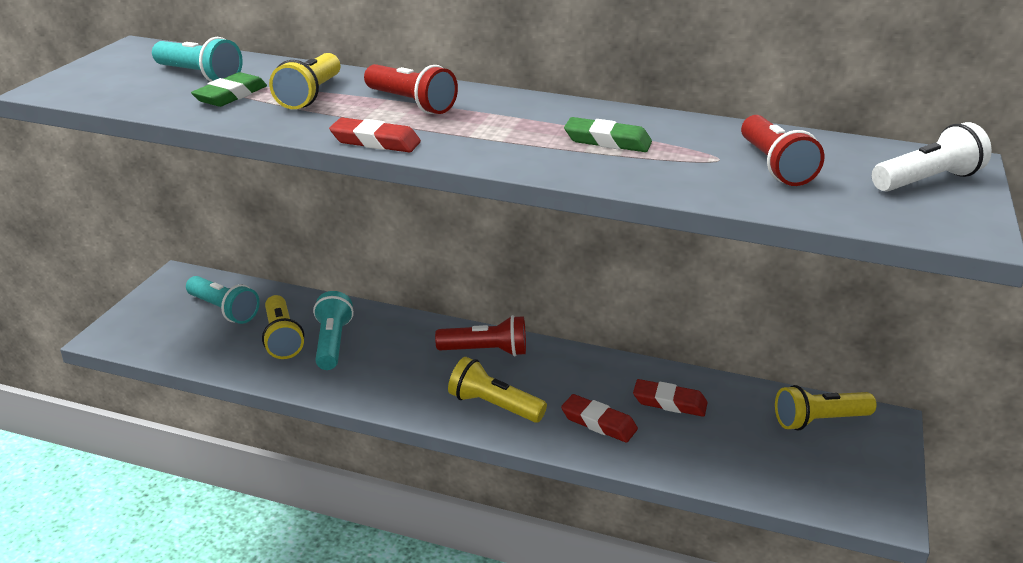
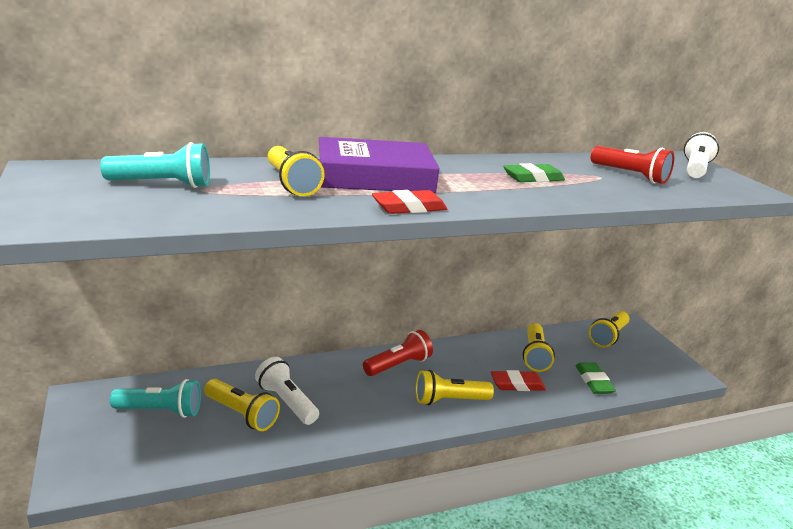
camera: 40 degrees left, 5 degrees down
(230, 95) = (226, 195): green eraser -> green eraser (593, 381)
(332, 343) = (286, 402): turquoise flashlight -> white flashlight
(411, 103) = (374, 176): red flashlight -> purple book
(669, 402) = (534, 356): red eraser -> yellow flashlight

